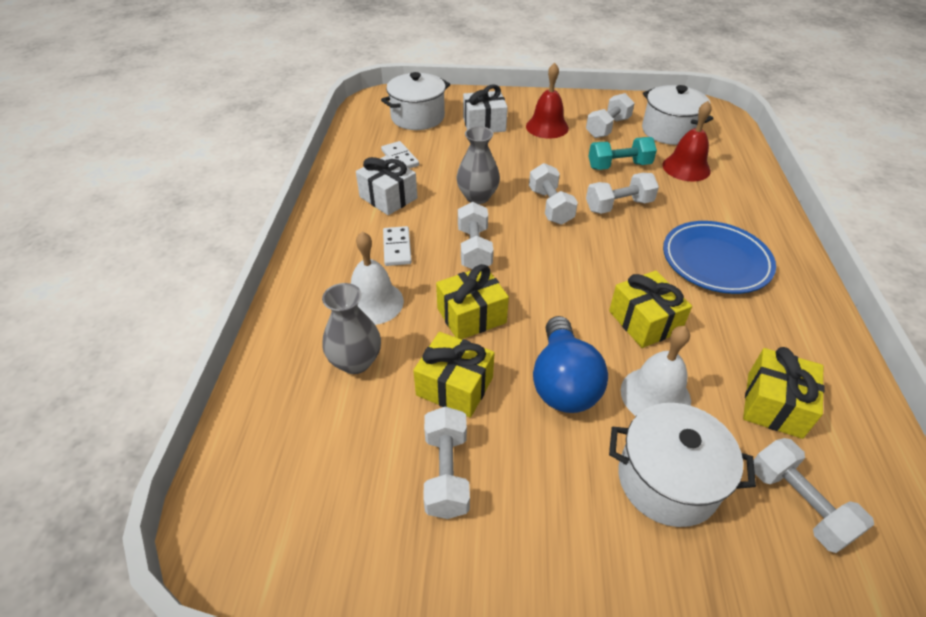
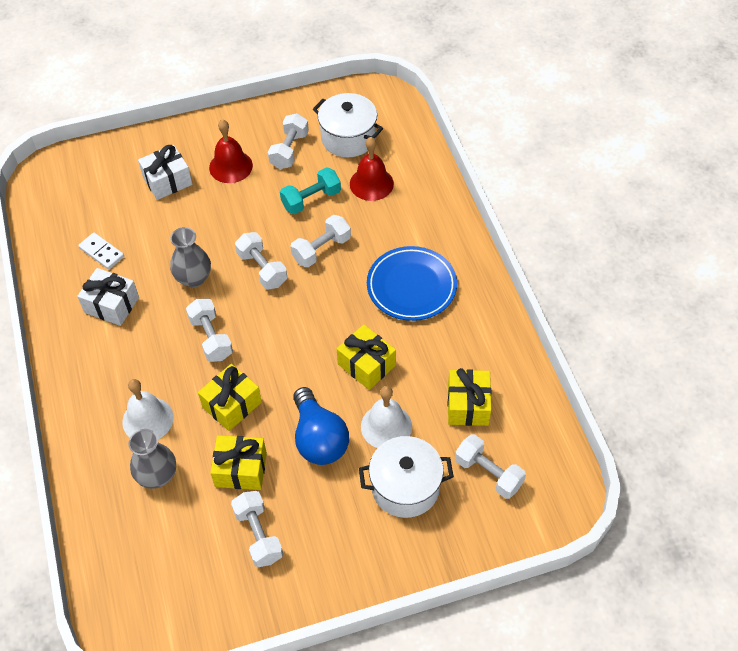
camera: 20 degrees left, 10 degrees up
(397, 248) = (144, 359): white domino -> none
(417, 117) = (96, 190): white pot -> none

